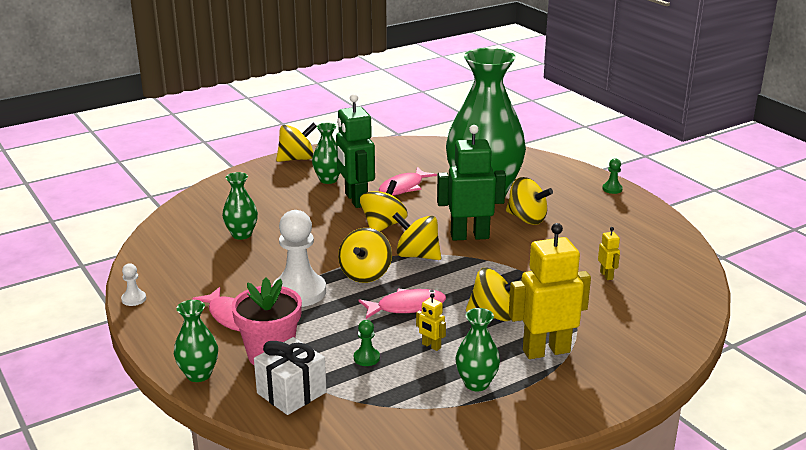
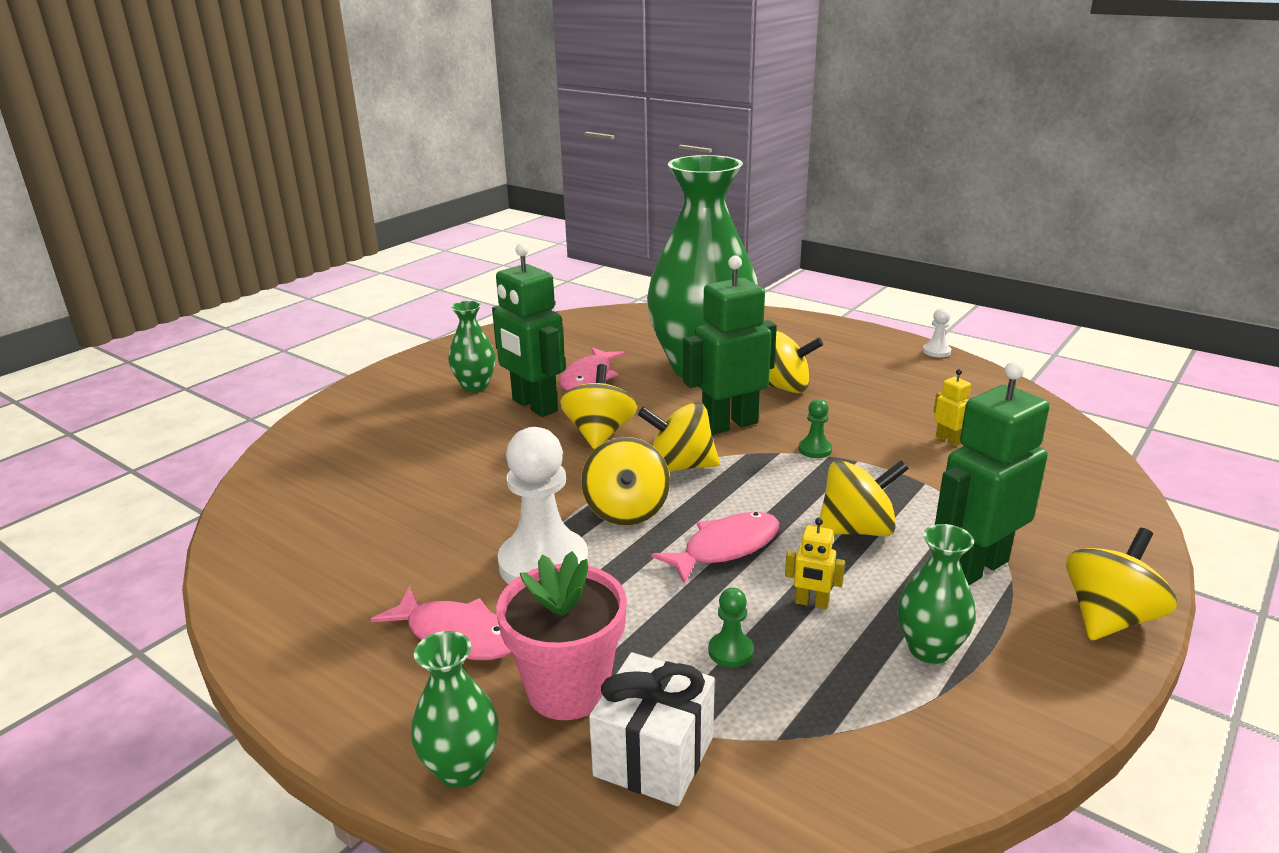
camera: 20 degrees left, 0 degrees up
(134, 299) = (256, 647): white pawn -> white pawn (936, 351)
(241, 234) = (391, 491): green vase -> none
(297, 159) = (410, 366): yellow spinning top -> yellow spinning top (1109, 618)
(546, 351) = (975, 567): yellow robot -> green robot
(612, 189) = (851, 333): green pawn -> green pawn (815, 449)

